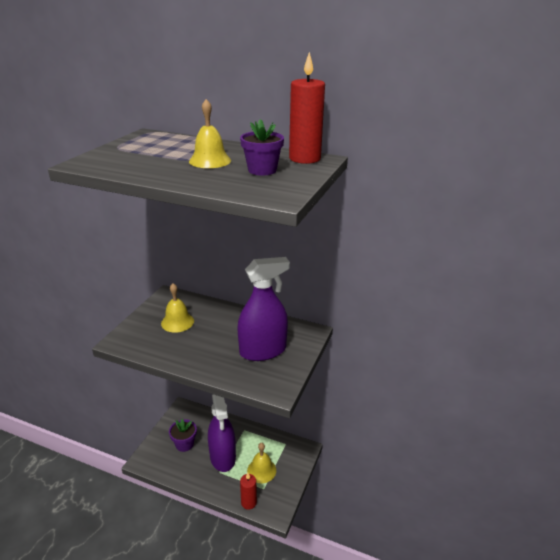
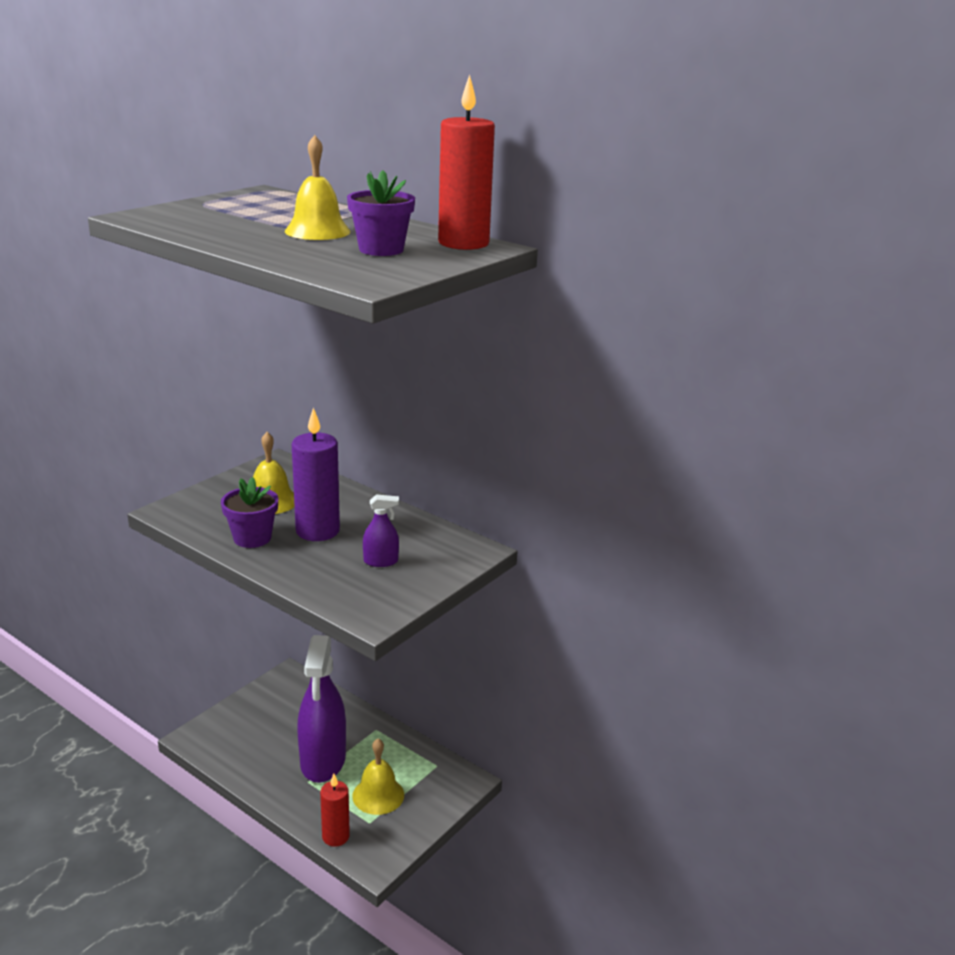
camera: 15 degrees right, 5 degrees down
(184, 444) = (269, 728): purple flower pot -> purple flower pot (252, 538)
(215, 337) = (317, 531): none -> purple candle
(263, 351) = (381, 561): purple spray bottle -> purple spray bottle, size x0.42

